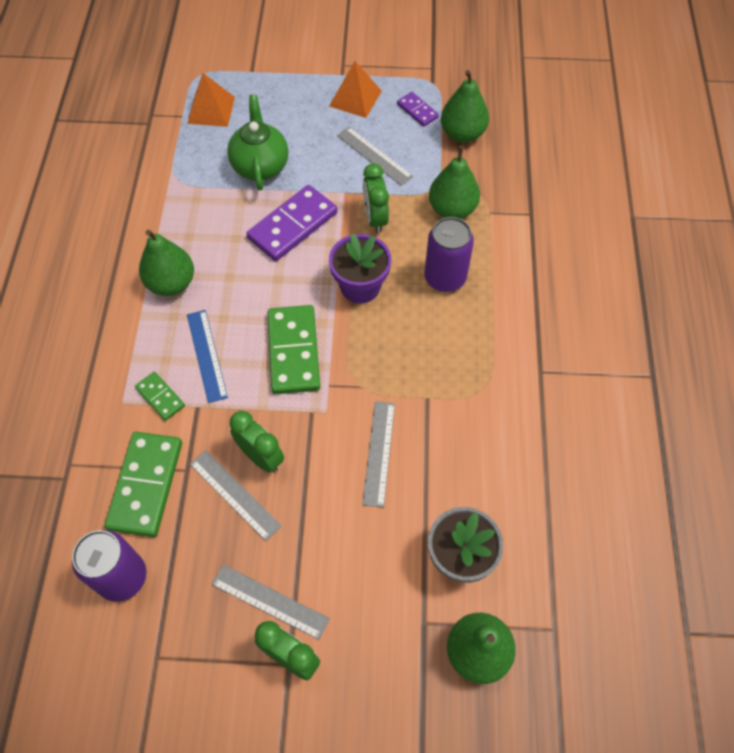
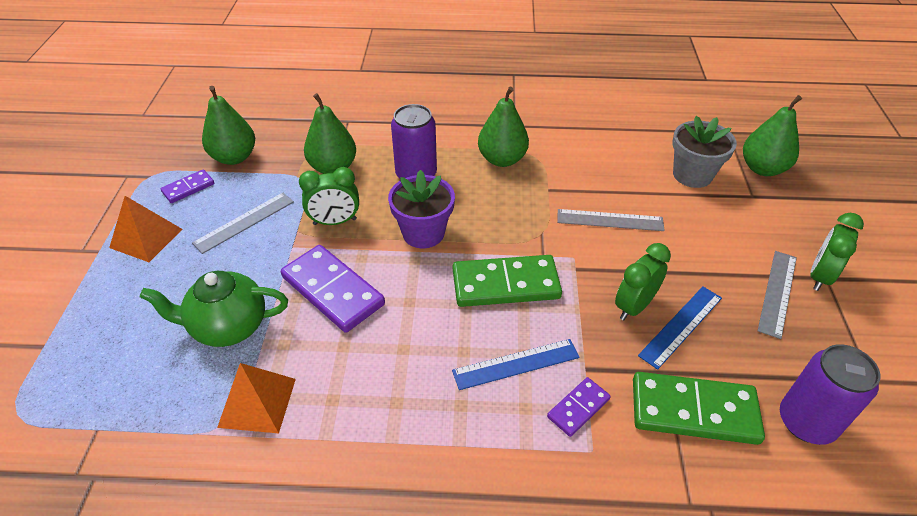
camera: 90 degrees left, 15 degrees down
(160, 397) = (578, 408): green domino -> purple domino
(171, 283) = (409, 413): green pear -> green pear (502, 159)
(211, 110) = (100, 391): orange pyramid -> orange pyramid (257, 402)
(234, 494) = (681, 326): grey ruler -> blue ruler

